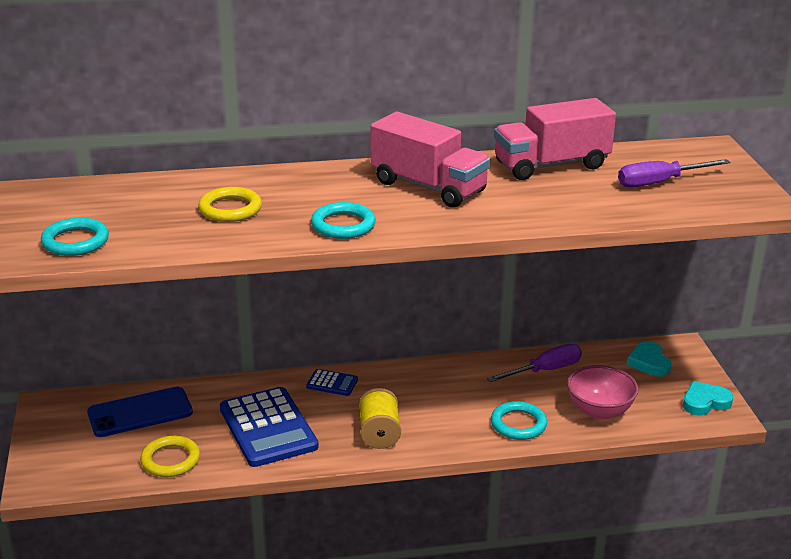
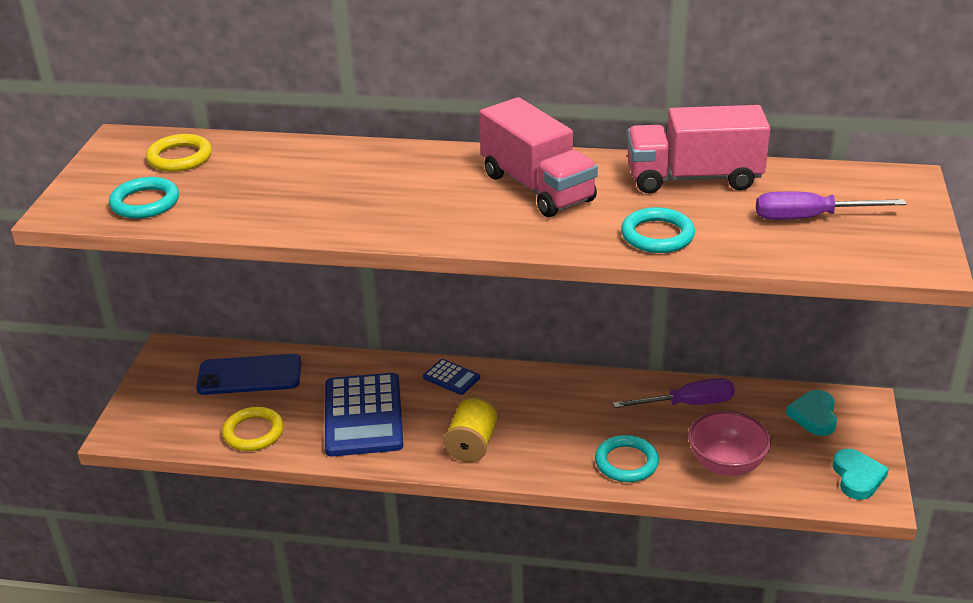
camera: 20 degrees right, 5 degrees up
(230, 209) = (315, 186): yellow ring -> yellow ring (180, 157)
(343, 225) = (417, 222): turquoise ring -> turquoise ring (657, 235)
(705, 402) = (857, 477): turquoise heart -> turquoise heart turned 90 degrees clockwise

